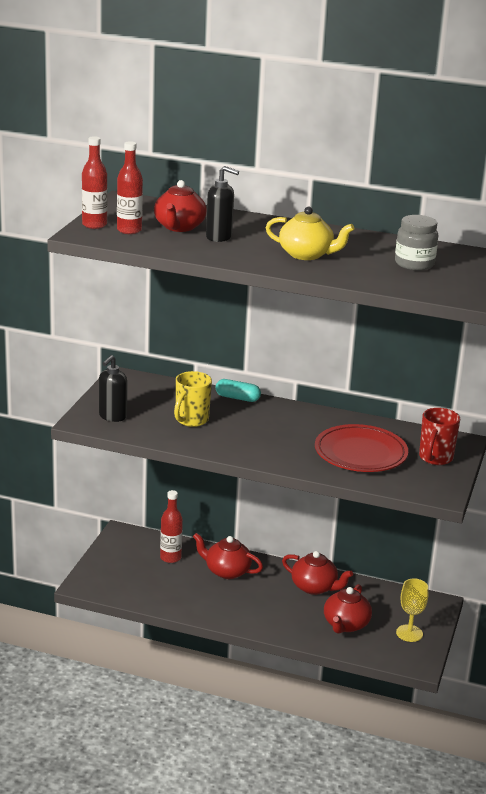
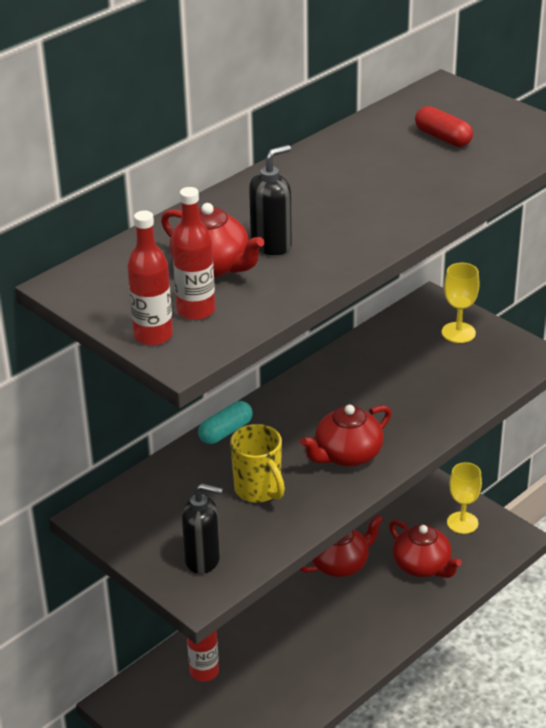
camera: 60 degrees left, 10 degrees up
(112, 416) = (203, 560): black soap dispenser -> black soap dispenser turned 45 degrees counterclockwise
(226, 571) = (264, 629): red teapot -> red teapot (347, 455)
(307, 255) = (372, 198): yellow teapot -> none
(360, 453) = (419, 381): red plate -> none
(414, 264) = (443, 137): grey jar -> red capsule
(435, 458) = (458, 332): red mug -> yellow goblet

